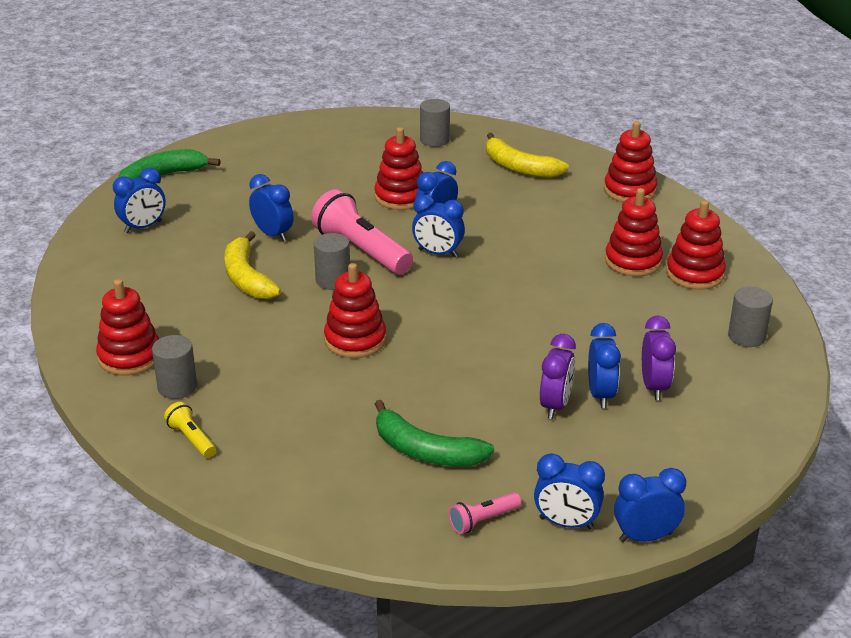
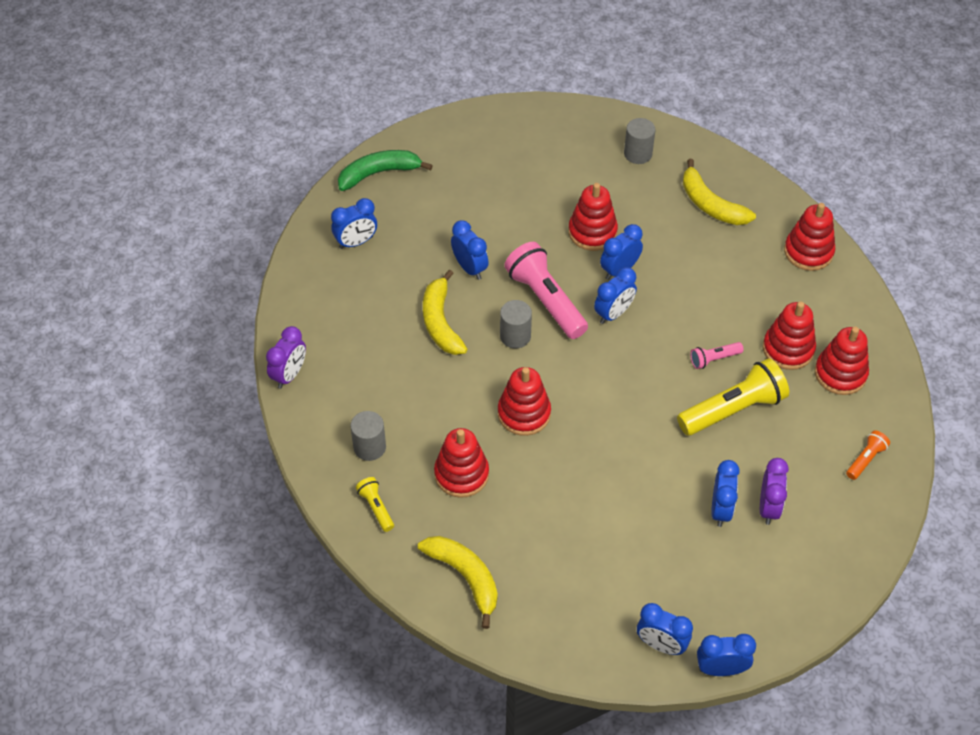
camera: 10 degrees right, 20 degrees up
(130, 357) = (333, 406): red stacking toy -> red stacking toy (461, 474)
(311, 489) = (465, 577): none -> yellow banana
(425, 451) = (562, 550): green banana -> none
(438, 253) = (613, 313): blue clock -> blue clock turned 75 degrees counterclockwise
(483, 520) = (595, 631): pink flashlight -> pink flashlight (714, 359)
(555, 406) = (679, 516): purple clock -> purple clock (289, 375)
(589, 312) = (733, 409): none -> yellow flashlight
(746, 336) = (865, 459): grey cylinder -> orange flashlight

